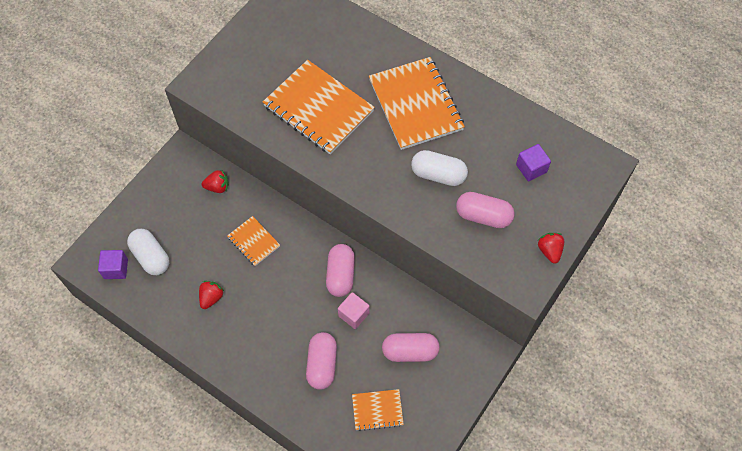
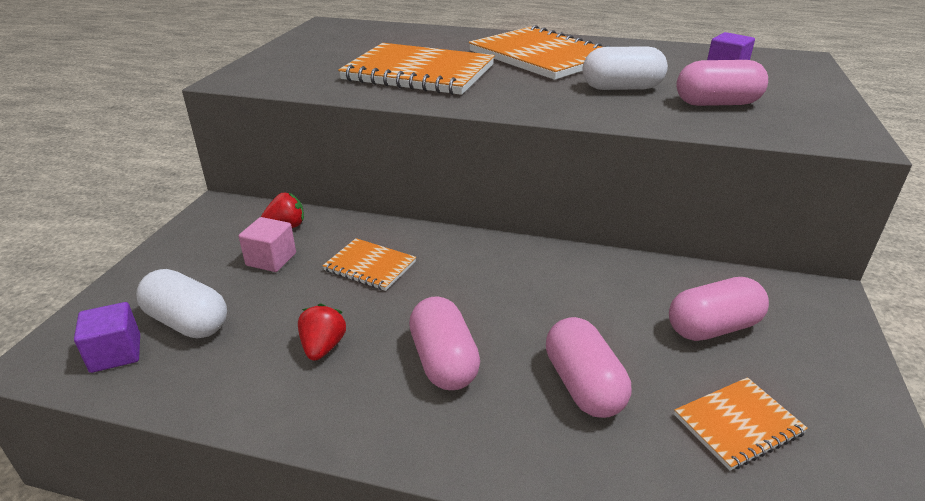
camera: 20 degrees left, 30 degrees down
(340, 275) = (531, 270): pink capsule -> pink capsule (444, 361)
(353, 314) = (586, 307): pink cube -> pink cube (271, 259)
(549, 251) = (835, 112): red strawberry -> none

